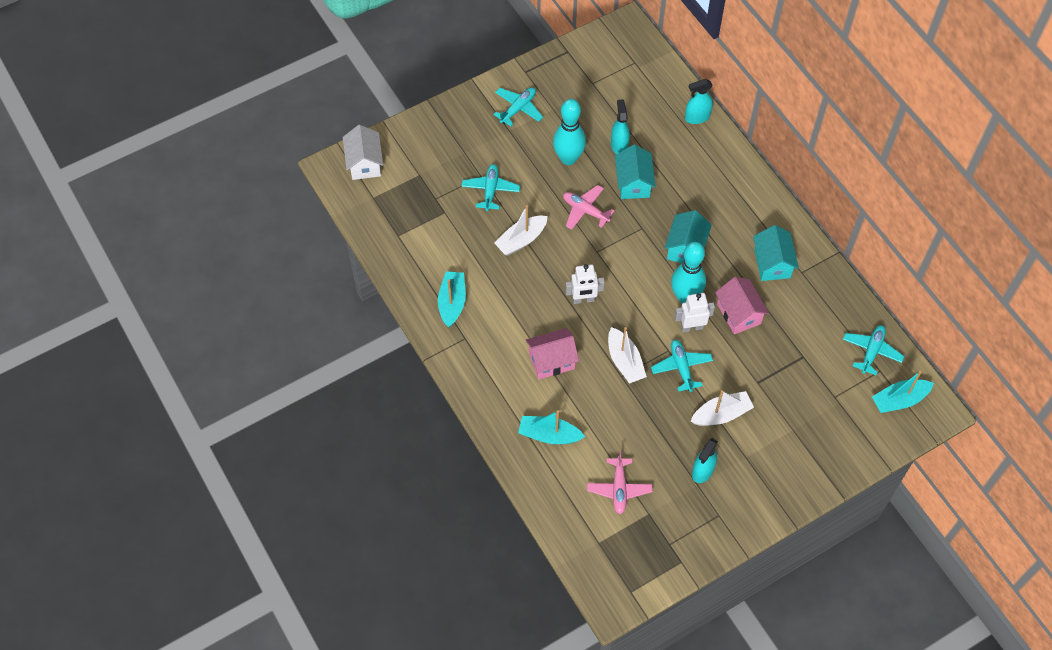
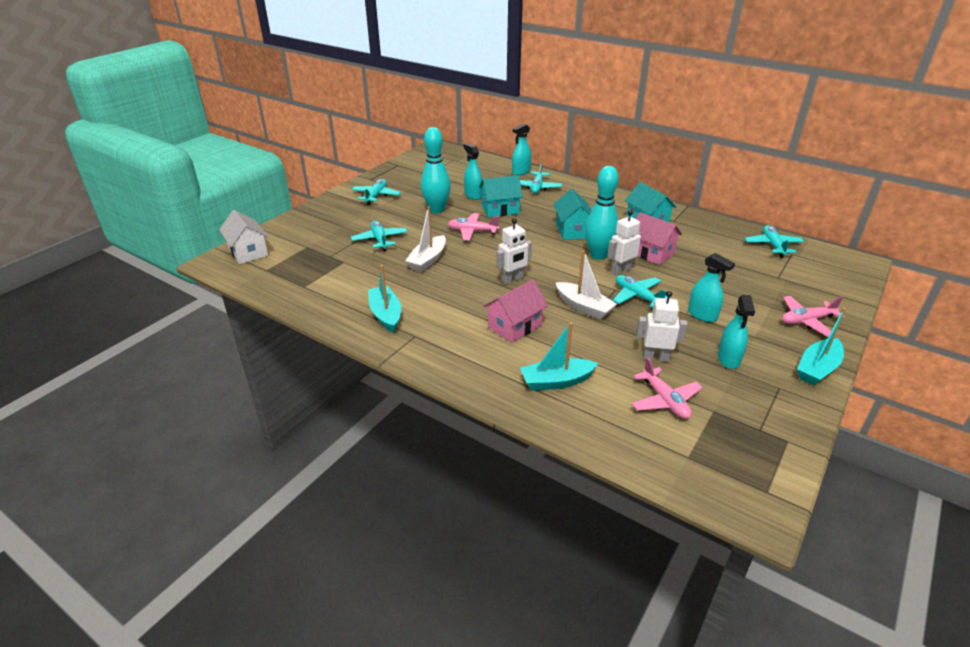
camera: 25 degrees left, 25 degrees down
(633, 183) = (500, 209): turquoise house -> turquoise house turned 75 degrees counterclockwise
(644, 444) = (655, 357): none -> white robot
(696, 156) = (537, 187): none -> turquoise plane
(721, 414) = (702, 315): white boat -> turquoise spray bottle
(809, 459) = (806, 321): none -> pink plane
(899, 400) = (826, 265): turquoise boat -> turquoise boat (817, 369)

